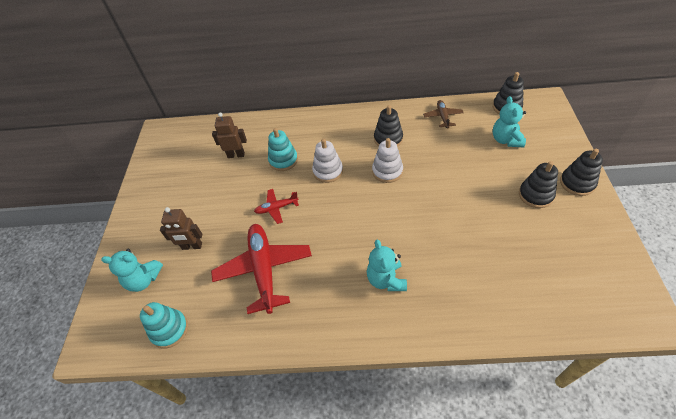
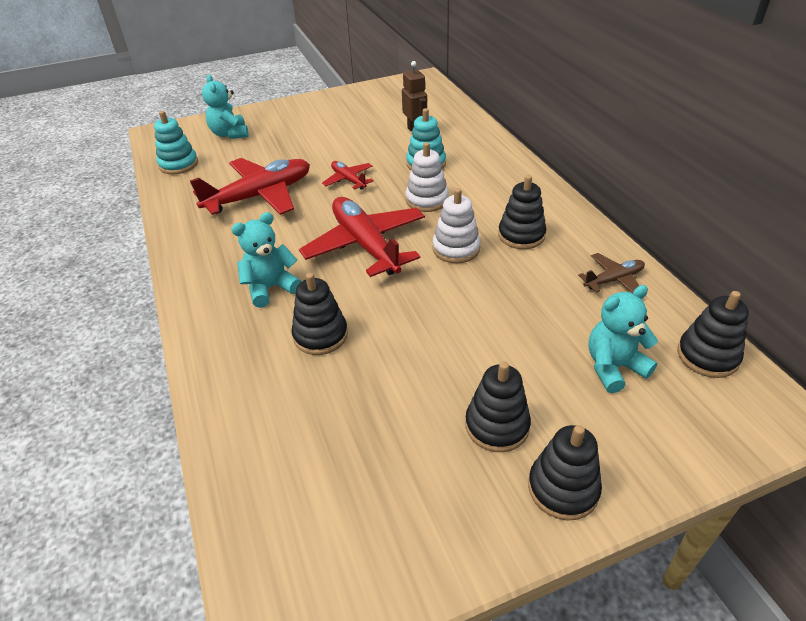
camera: 65 degrees right, 10 degrees down
(192, 246) = (276, 145): brown robot -> none
(362, 215) = (365, 245): none -> red plane
(445, 258) = (320, 335): none -> black stacking toy

